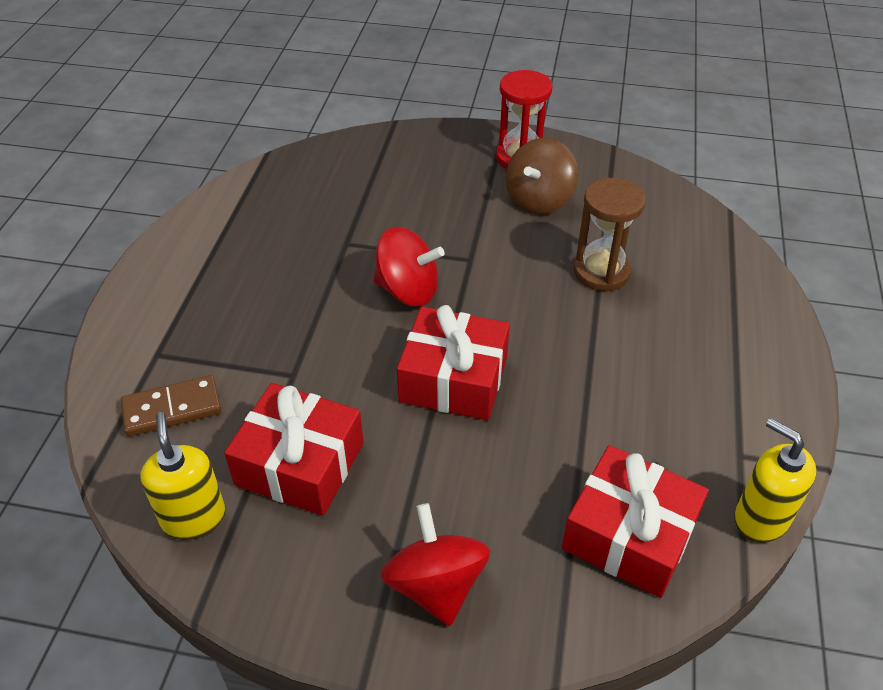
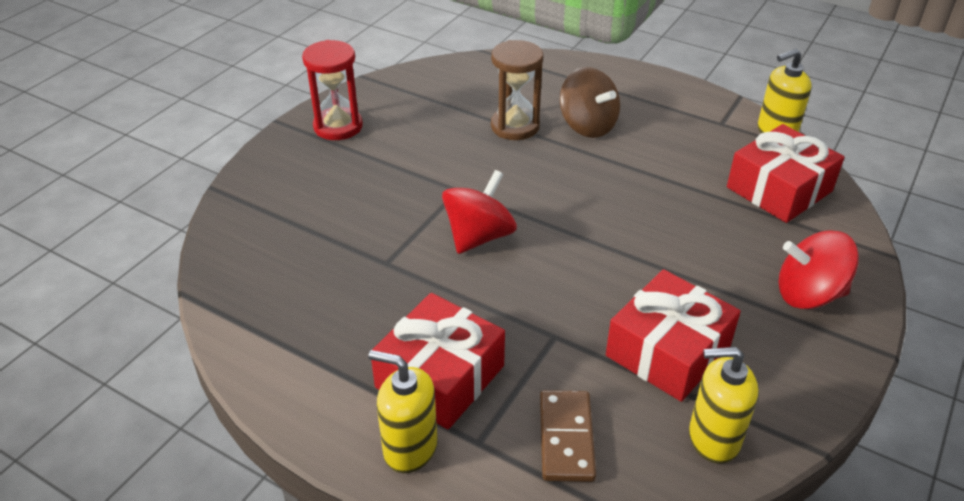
camera: 70 degrees left, 5 degrees down
(142, 316) = (410, 448): none -> yellow soap dispenser
(453, 379) = (601, 235): red gift -> red gift (440, 376)
(539, 200) = (404, 132): brown spinning top -> brown spinning top (587, 126)

